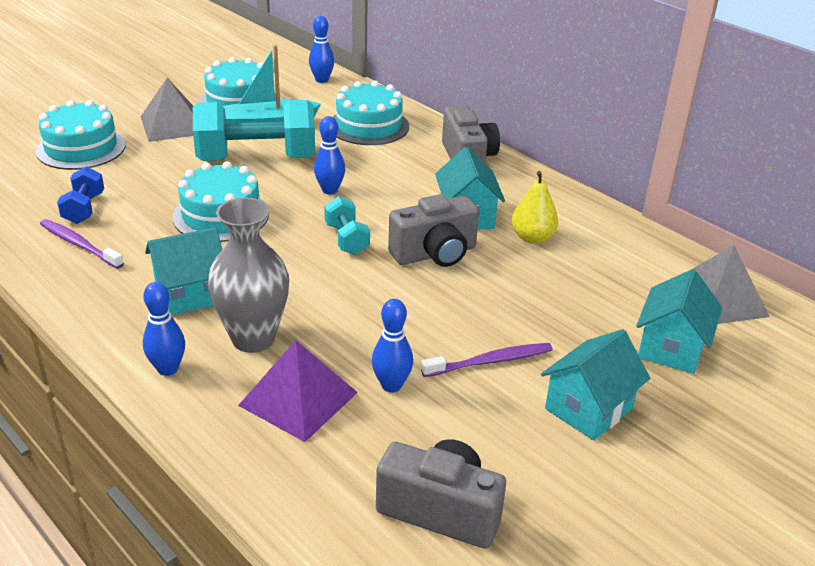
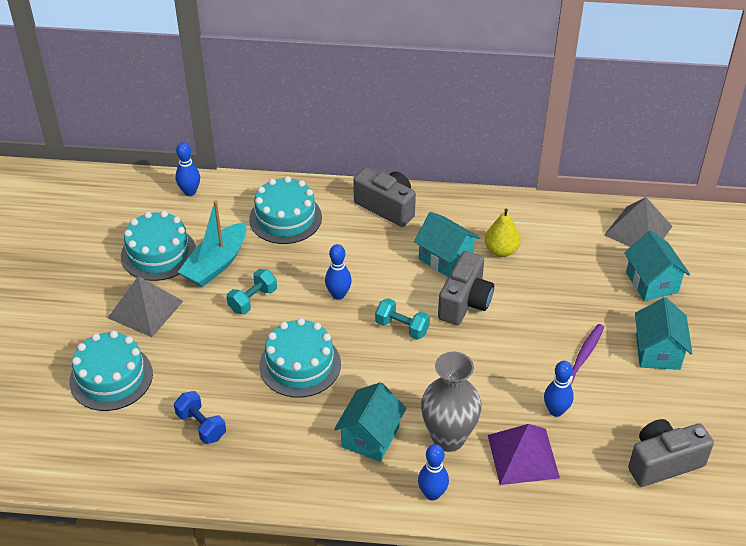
camera: 40 degrees left, 10 degrees up
(79, 244) = (244, 455): purple toothbrush -> none
(257, 159) = (253, 300): turquoise dumbbell -> turquoise dumbbell, size x0.48

